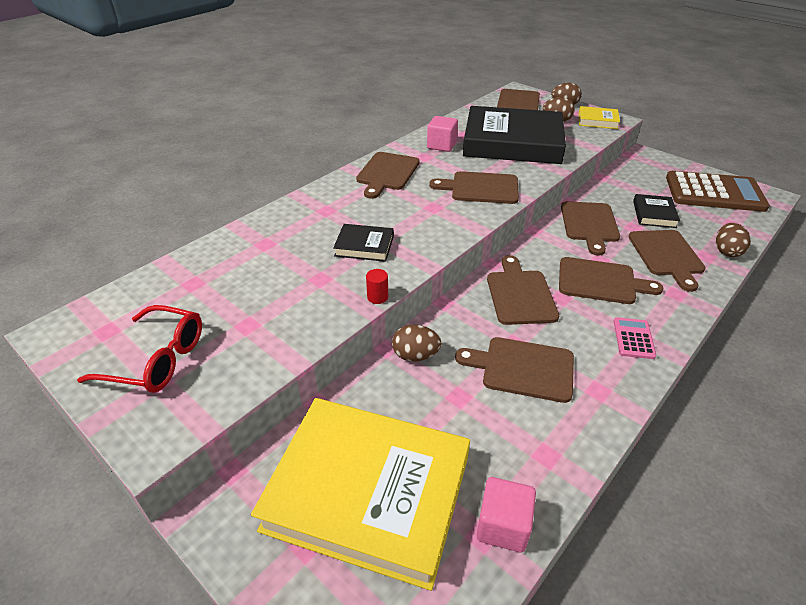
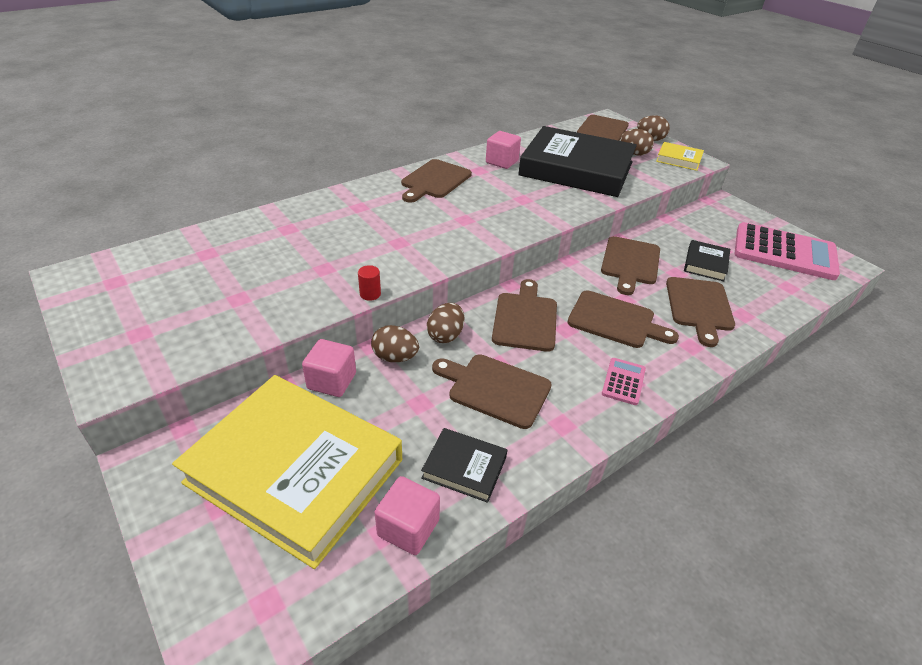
camera: 10 degrees right, 0 degrees up
(157, 359) = (146, 314): red glasses -> none
(364, 246) = (380, 245): black book -> black book (464, 467)
(364, 391) = (332, 381): none -> pink cube
(480, 188) = (521, 208): brown cutting board -> none
(714, 192) = (784, 252): brown calculator -> pink calculator
(726, 251) = (768, 313): brown egg -> brown egg (445, 335)

